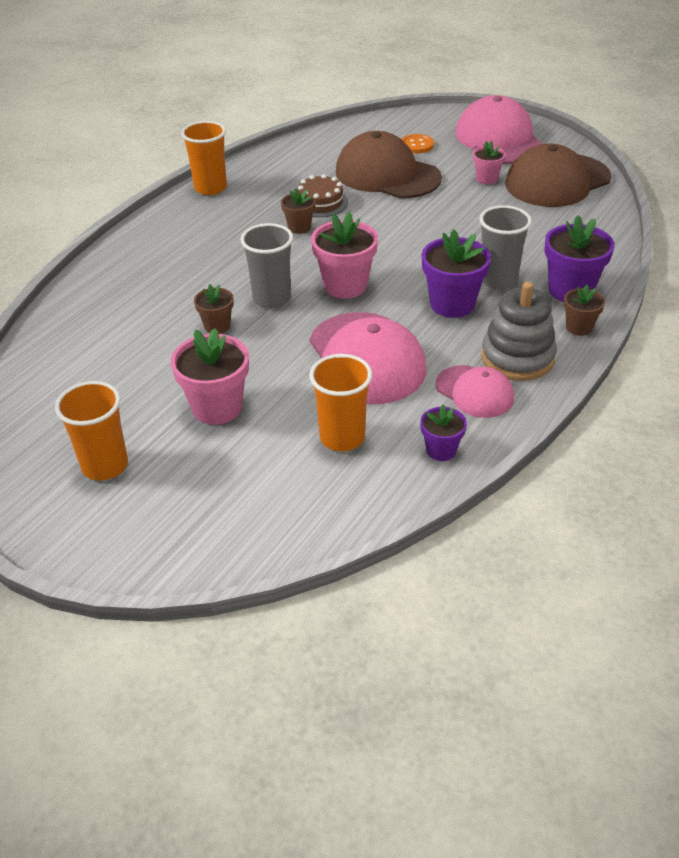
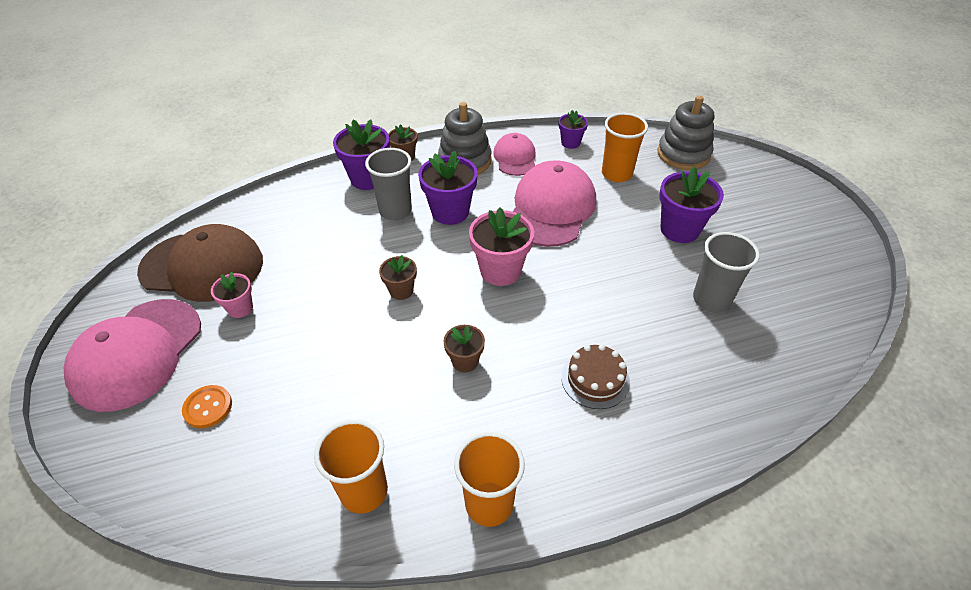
camera: 140 degrees left, 5 degrees up
(105, 466) = (778, 231): orange cup -> orange cup (364, 491)
(217, 326) = (632, 293): brown flower pot -> brown flower pot (401, 290)
(217, 407) = (679, 229): pink flower pot -> purple flower pot
(272, 298) = (567, 293): grey cup -> grey cup (711, 299)
(287, 519) = (683, 154): none -> grey stacking toy
(320, 203) = (409, 383): brown cake -> brown cake (595, 379)
(387, 175) = (301, 379): brown cap -> none

